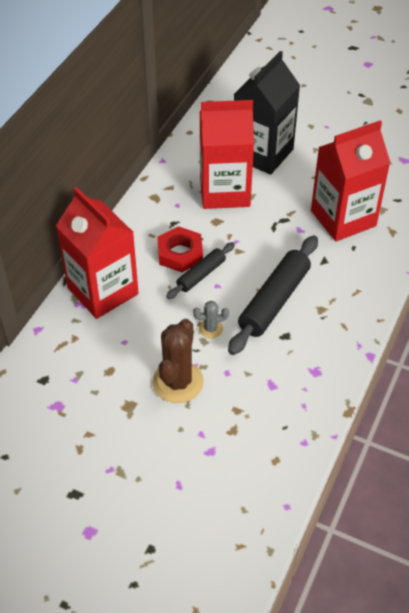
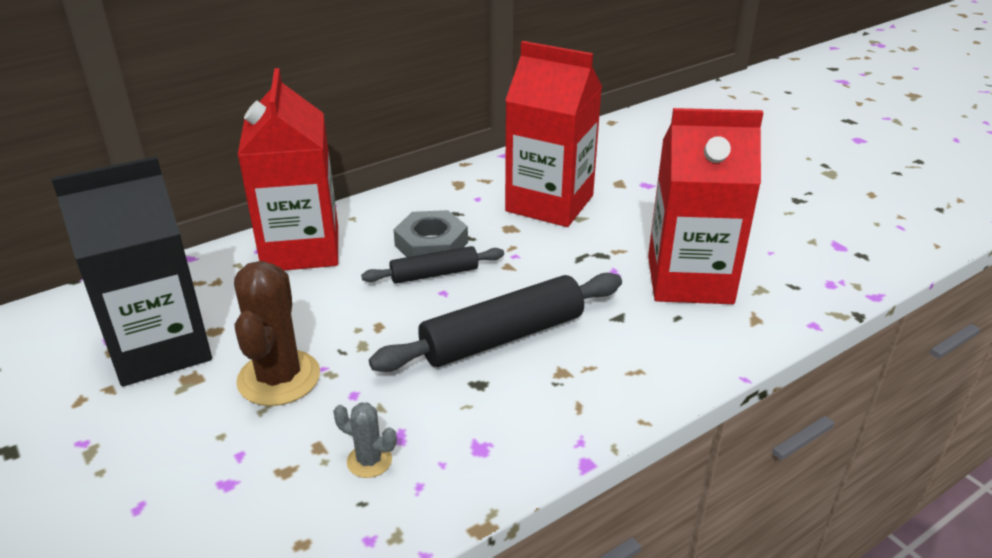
camera: 30 degrees right, 15 degrees down
(177, 382) = (279, 378): brown cactus -> brown cactus turned 45 degrees counterclockwise
(180, 253) = (431, 244): red nut -> grey nut
(210, 329) = (385, 335): grey cactus -> grey cactus (369, 461)
(262, 153) = (634, 183): black carton -> black carton (160, 348)

